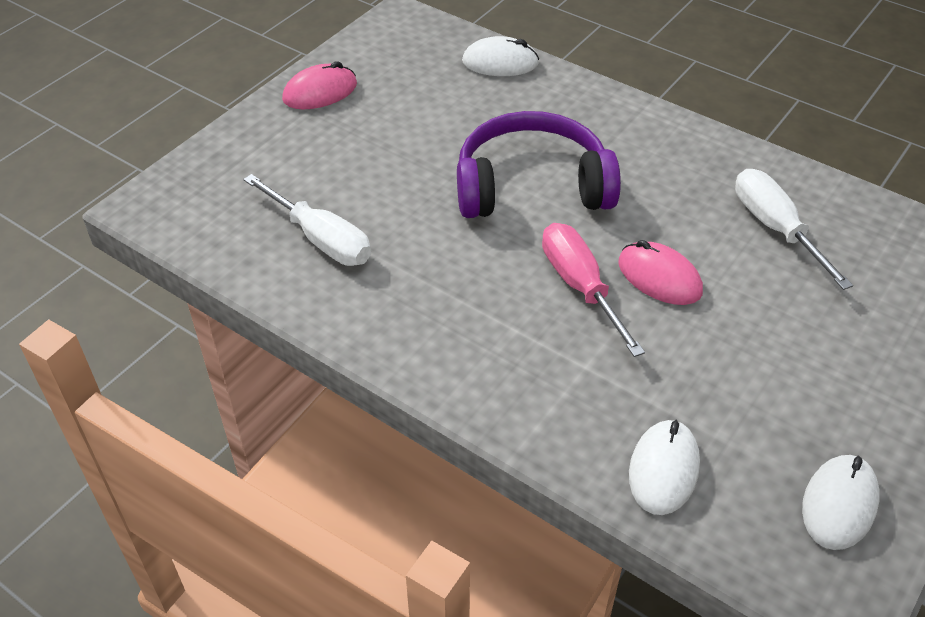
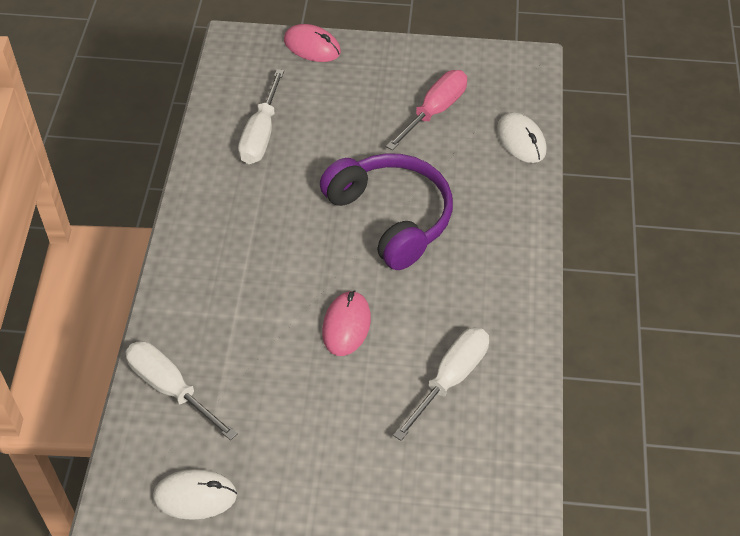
camera: 60 degrees right, 5 degrees up
(320, 92) = (405, 62): pink mouse -> pink mouse (312, 47)
(581, 287) = (307, 285): pink screwdriver -> pink screwdriver (434, 111)
(663, 470) = (171, 389): white mouse -> white screwdriver

